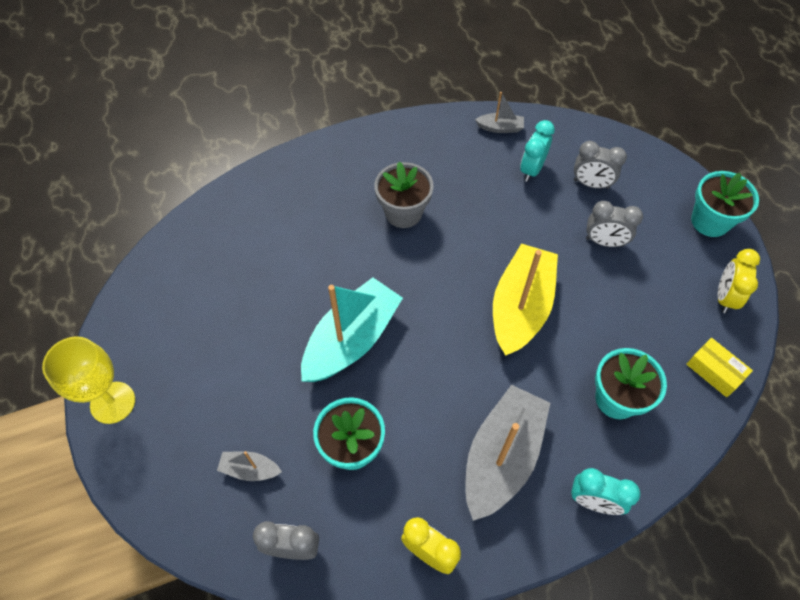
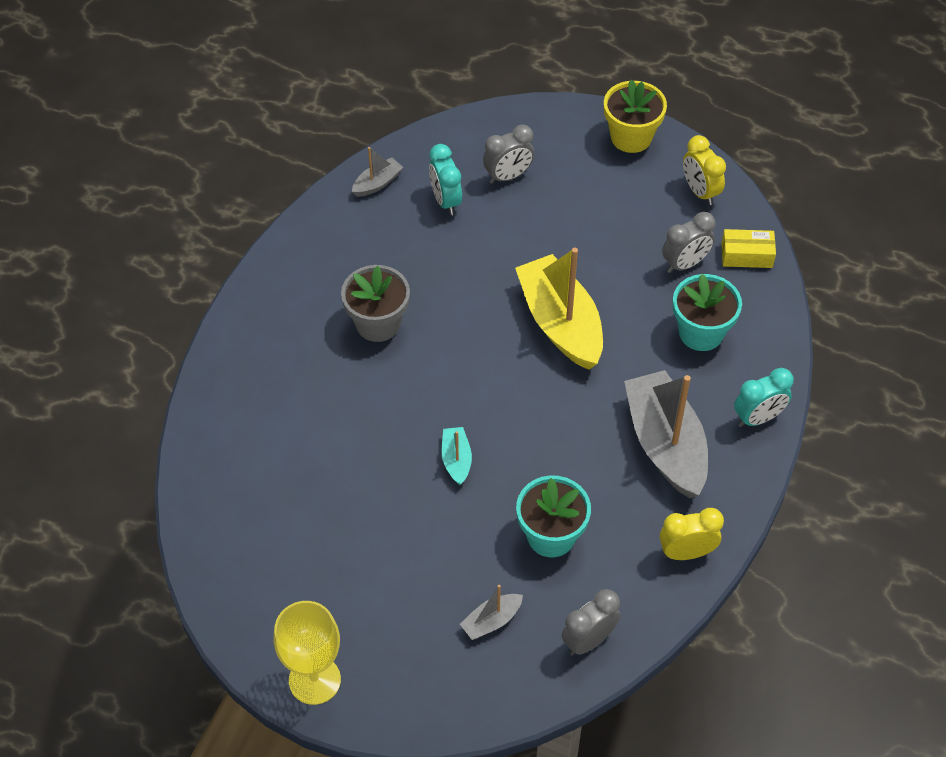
camera: 45 degrees left, 5 degrees down
(352, 340) = (456, 460): turquoise boat -> turquoise boat, size x0.45
(604, 242) = (569, 217): grey clock -> grey clock (685, 264)
(710, 221) = (631, 137): turquoise flower pot -> yellow flower pot

